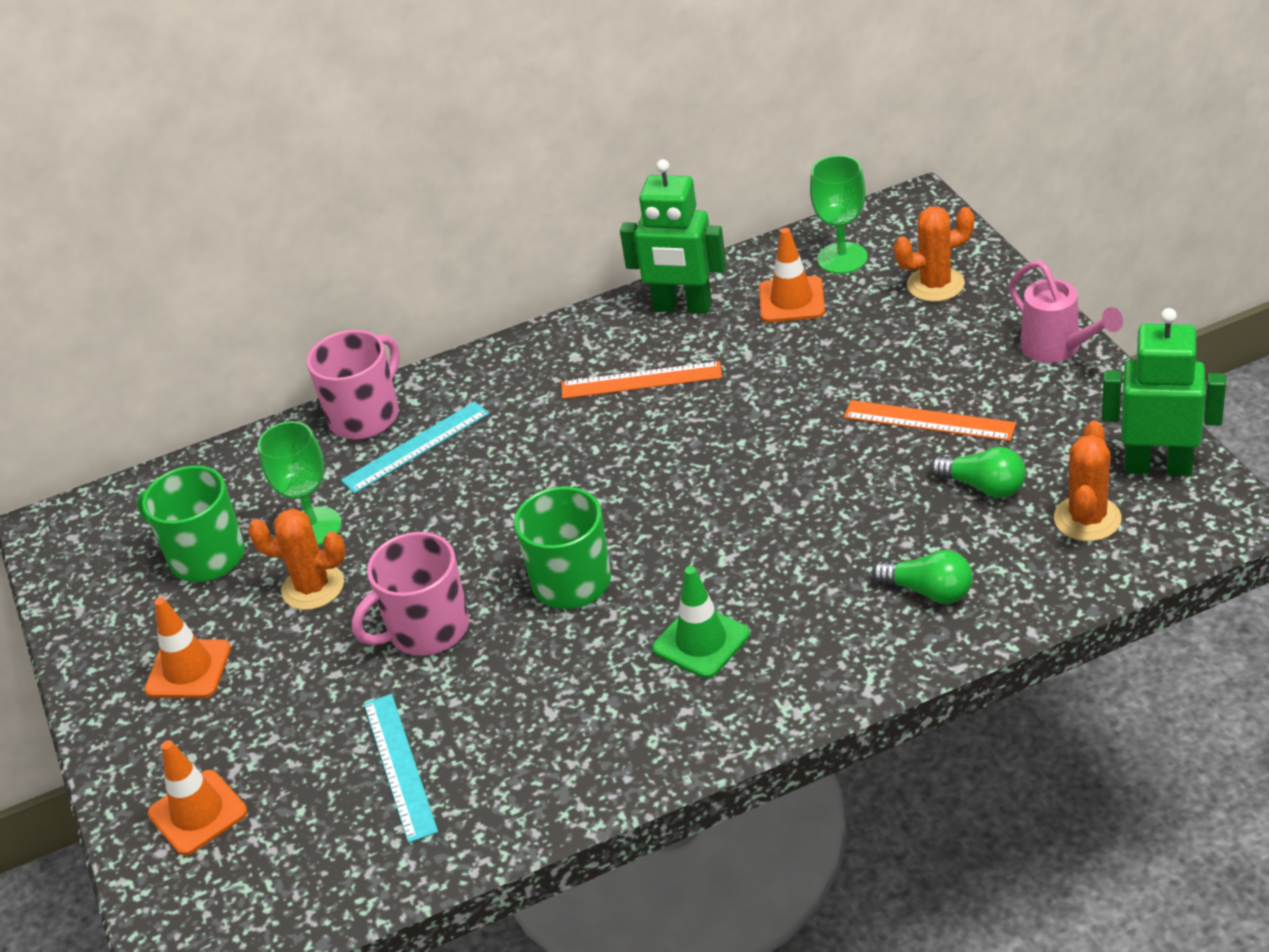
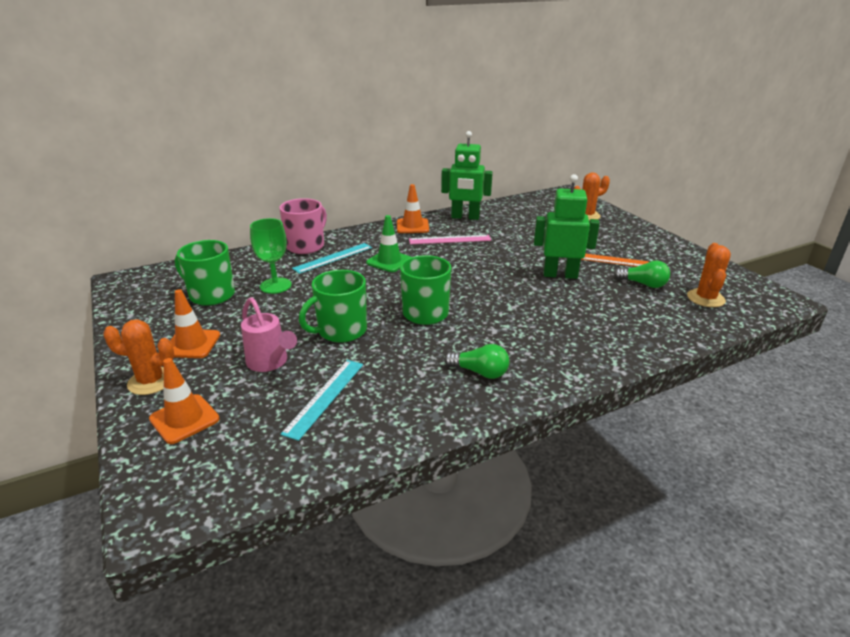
camera: 10 degrees left, 10 degrees down
(313, 587) = (273, 310): orange cactus -> orange cactus (151, 381)
(400, 766) = (325, 397): turquoise ruler -> turquoise ruler turned 45 degrees clockwise
(426, 630) = (341, 331): pink mug -> green mug
(641, 380) = (450, 240): orange ruler -> pink ruler
(701, 641) = (507, 342): green traffic cone -> green traffic cone (389, 261)
(791, 300) = (518, 217): orange traffic cone -> orange traffic cone (412, 226)
(842, 258) = (538, 206): green goblet -> none
(929, 591) = (633, 324): green light bulb -> green light bulb (480, 372)
(1058, 349) = (656, 238): pink watering can -> pink watering can (270, 363)
(1158, 466) = (731, 280): green robot -> green robot (560, 275)

